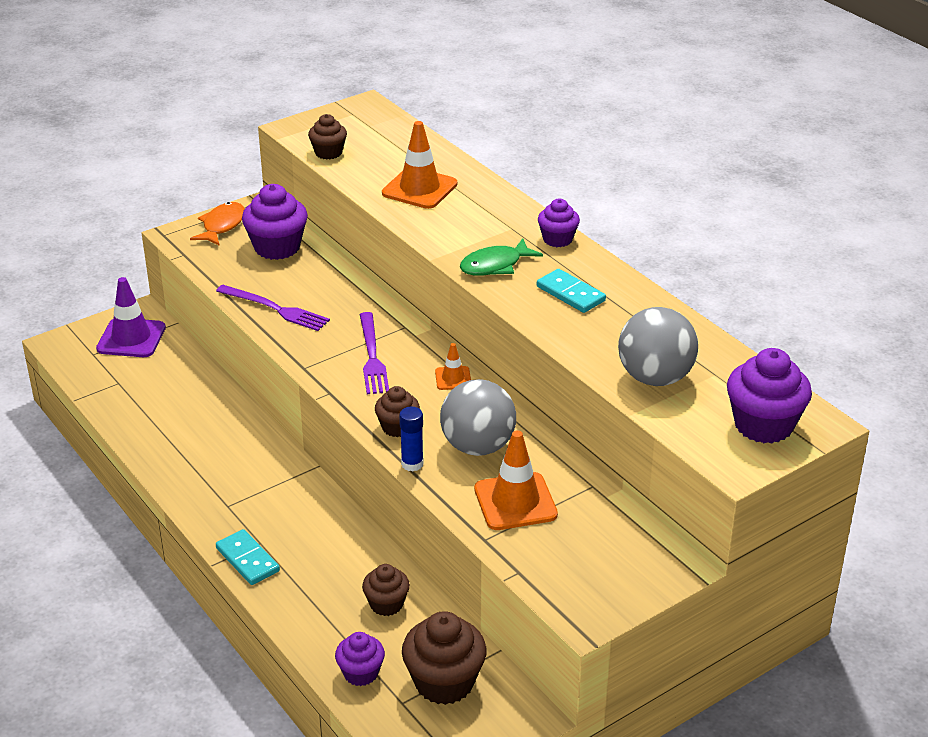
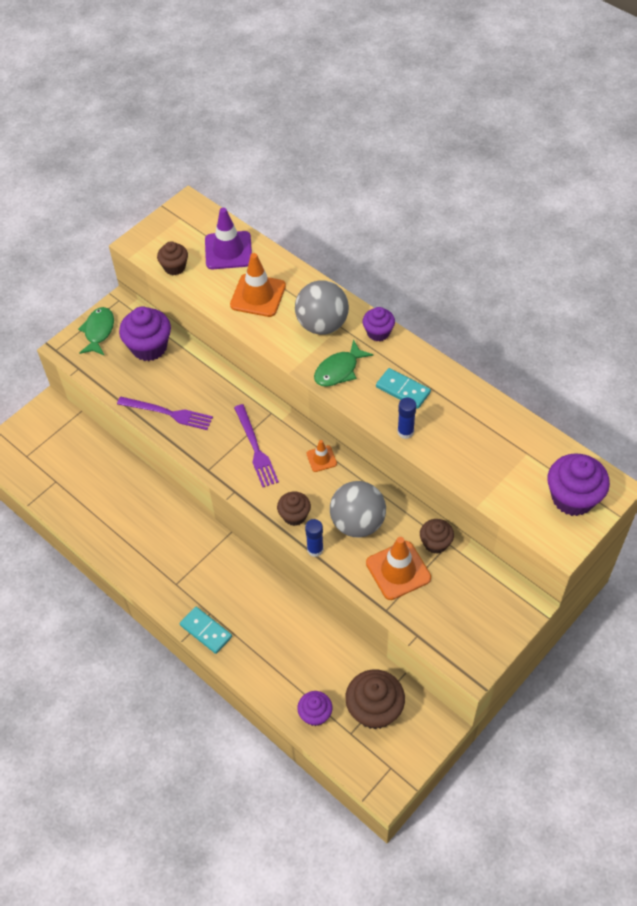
camera: 10 degrees left, 20 degrees up
(131, 338) = (51, 434): purple traffic cone -> purple traffic cone (228, 250)
(222, 225) = (98, 331): orange fish -> green fish
(386, 604) = (316, 650): brown cupcake -> brown cupcake (435, 543)
(560, 332) = (405, 432): none -> blue glue stick
(655, 378) = (485, 466): grey ball -> grey ball (322, 324)

